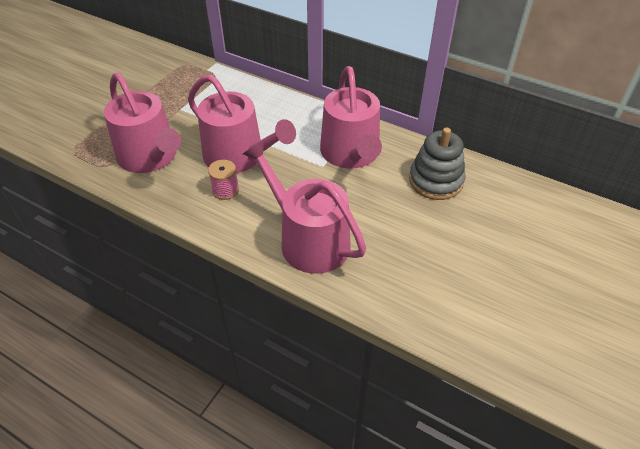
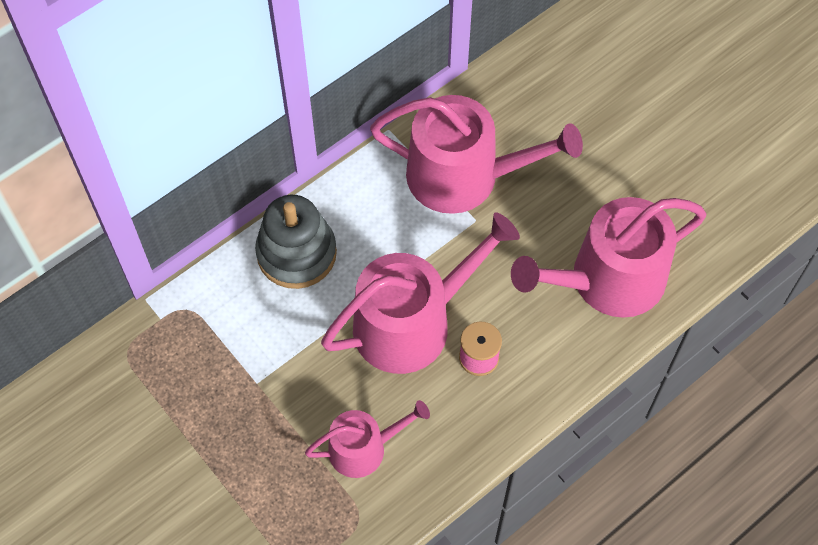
camera: 70 degrees left, 15 degrees up
(150, 157) = (364, 448): pink watering can -> pink watering can, size x0.56
(435, 181) = (555, 98): grey stacking toy -> grey stacking toy (296, 253)

